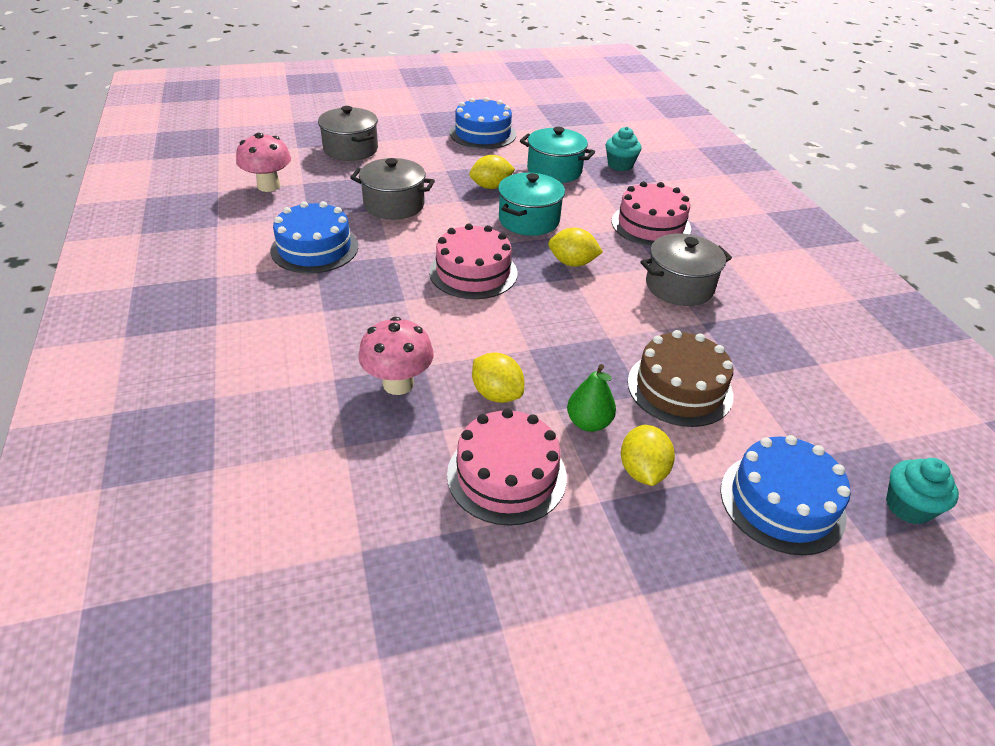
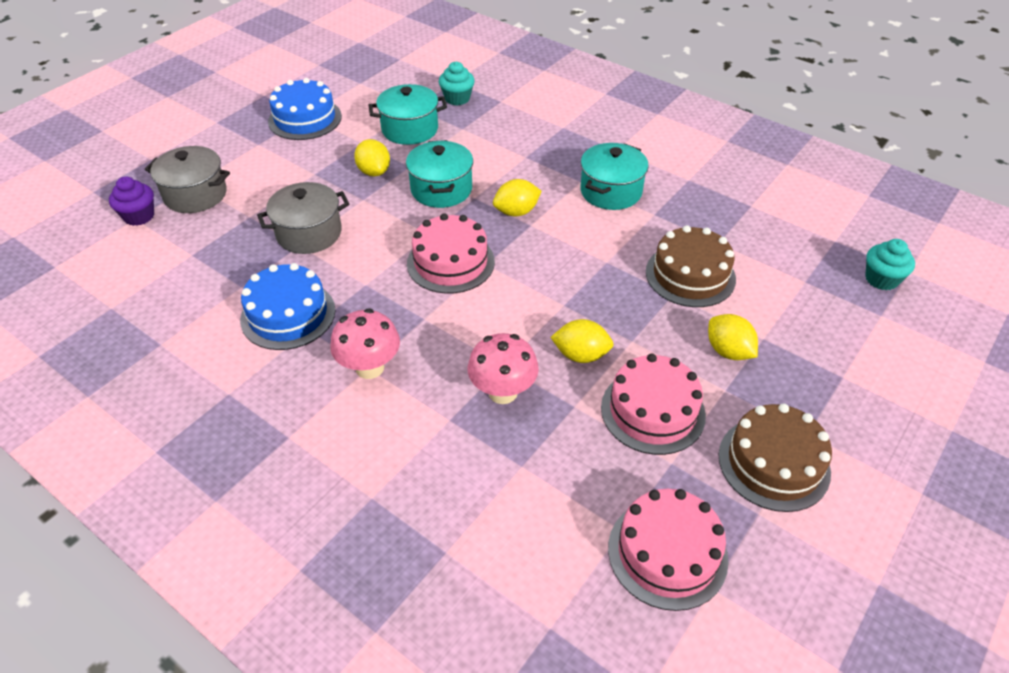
camera: 35 degrees left, 5 degrees up
(269, 186) = (160, 275): pink mushroom -> pink mushroom (369, 368)
(301, 147) = (139, 216): none -> purple cupcake
(491, 187) = (374, 172): yellow lemon -> yellow lemon turned 60 degrees counterclockwise
(572, 596) = (773, 463): none -> brown cake
(588, 423) = (662, 338): green pear -> none
(651, 225) = (538, 146): pink cake -> pink cake (667, 553)
(679, 286) = (611, 191): grey pot -> turquoise pot
(782, 502) = (820, 320): blue cake -> none

